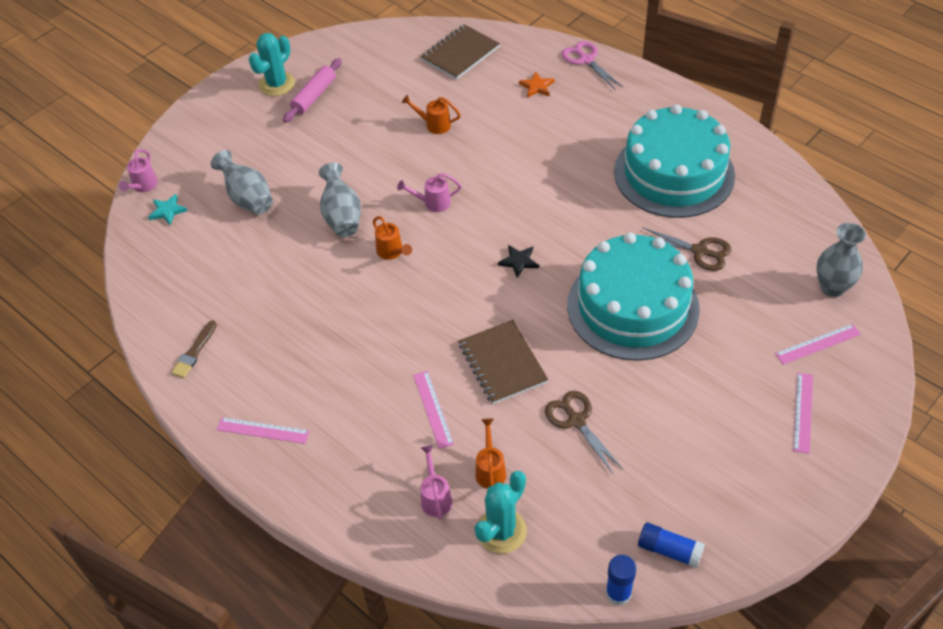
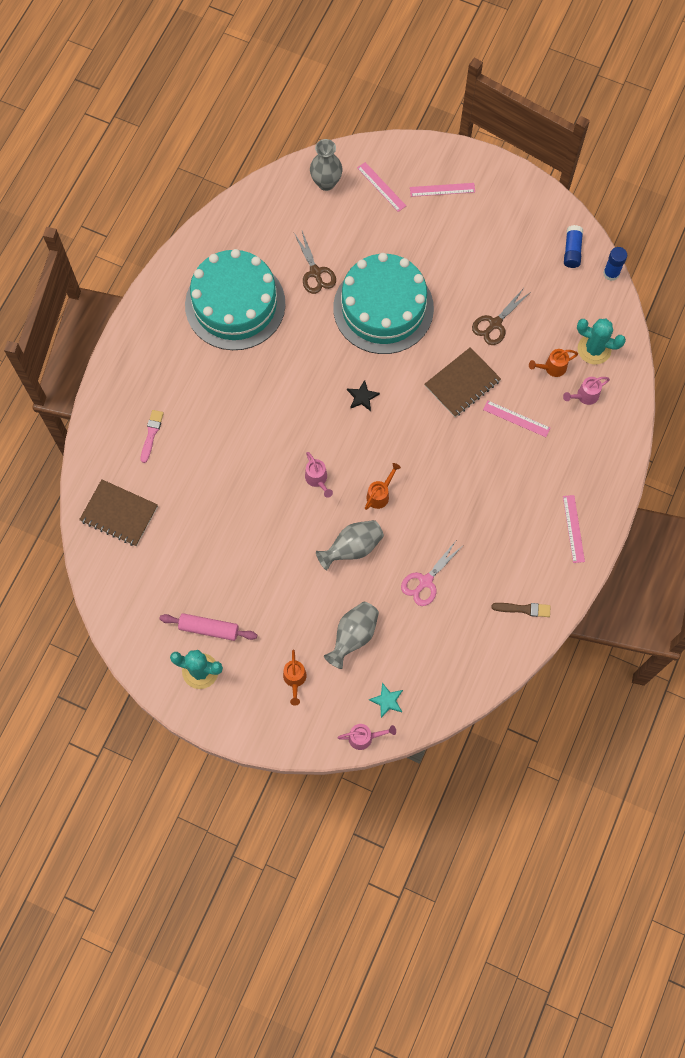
camera: 110 degrees left, 20 degrees up
(433, 409) = (516, 418): pink ruler -> pink ruler turned 60 degrees clockwise
(434, 125) = (222, 507): orange watering can -> orange watering can (294, 679)
(537, 86) = (151, 434): orange star -> pink brush
(586, 60) = (105, 401): pink scissors -> pink scissors (425, 581)
(700, 251) = (315, 272): brown scissors -> brown scissors turned 150 degrees clockwise

